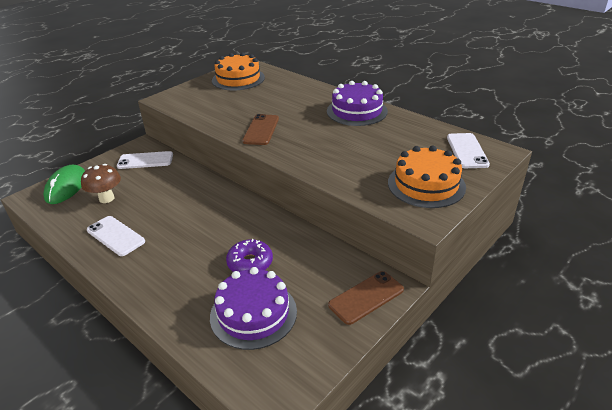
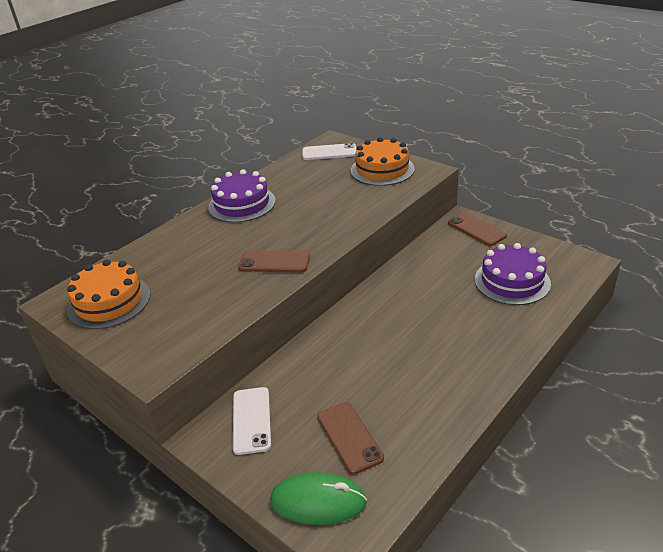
camera: 90 degrees left, 0 degrees up
(106, 198) = (349, 437): brown mushroom -> brown phone
(115, 236) = (427, 402): white phone -> none
(250, 263) = (451, 291): purple donut -> none

